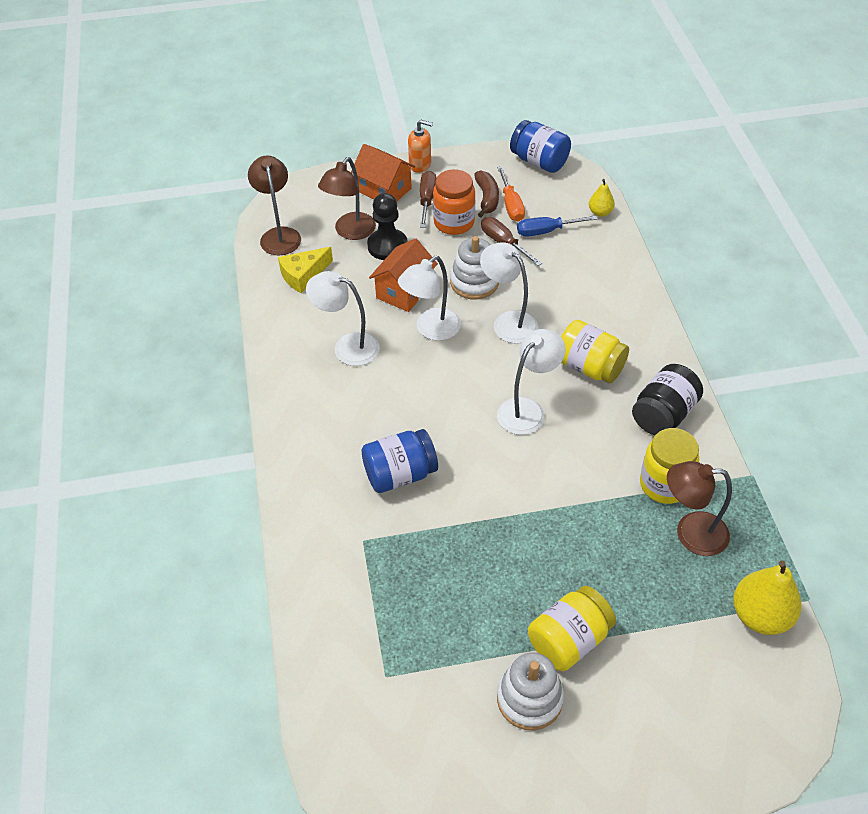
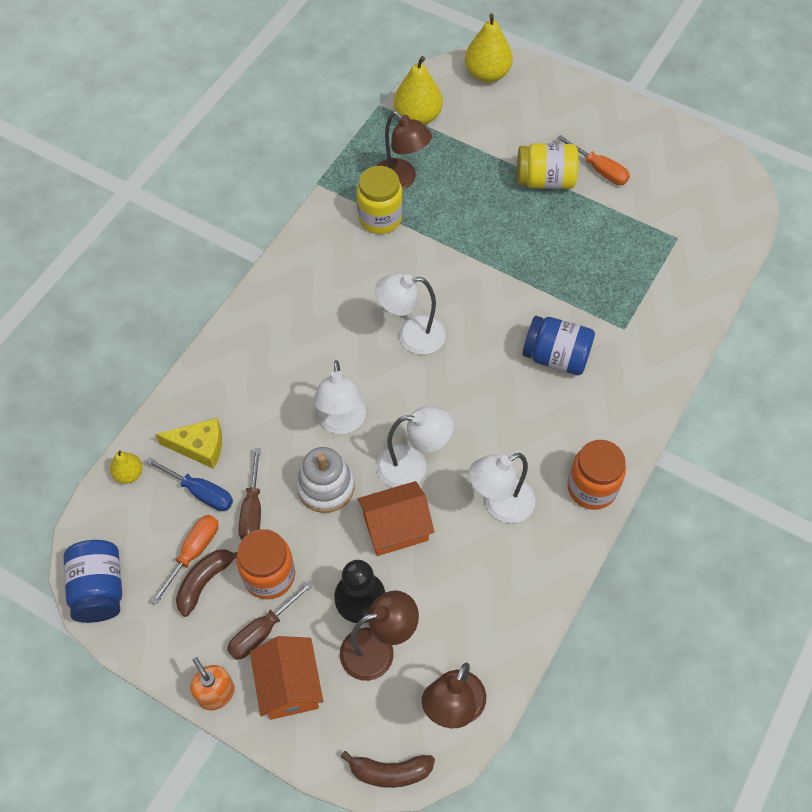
camera: 140 degrees left, 10 degrees up
(290, 192) = (390, 772): none -> brown banana
(290, 400) = (592, 488): none -> orange jar
(303, 275) = (472, 626): yellow cheese -> yellow cheese (199, 446)
(347, 346) = (500, 505): white lamp -> white lamp turned 90 degrees clockwise
(529, 699) = (599, 170): white stacking toy -> orange screwdriver
(589, 367) = (326, 334): yellow jar -> none
(663, 414) = (320, 260): black jar -> none
(763, 733) = (487, 74): none -> yellow pear

